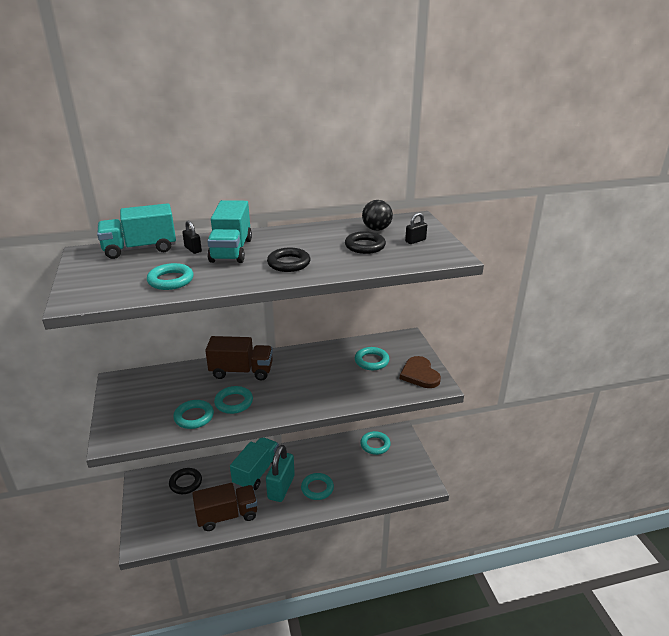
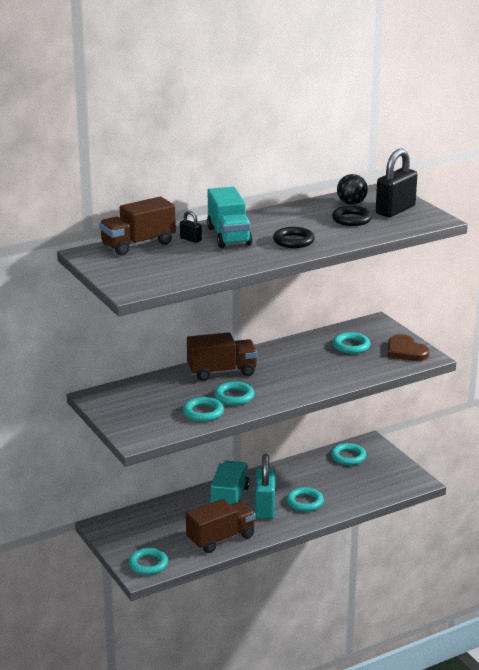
camera: 15 degrees left, 5 degrees down
(140, 249) = (138, 244): turquoise truck -> brown truck
(170, 280) = (199, 266): turquoise ring -> turquoise ring (148, 564)
(185, 483) = (155, 520): black ring -> none
(415, 241) = (395, 210): black padlock -> black padlock, size x2.19

